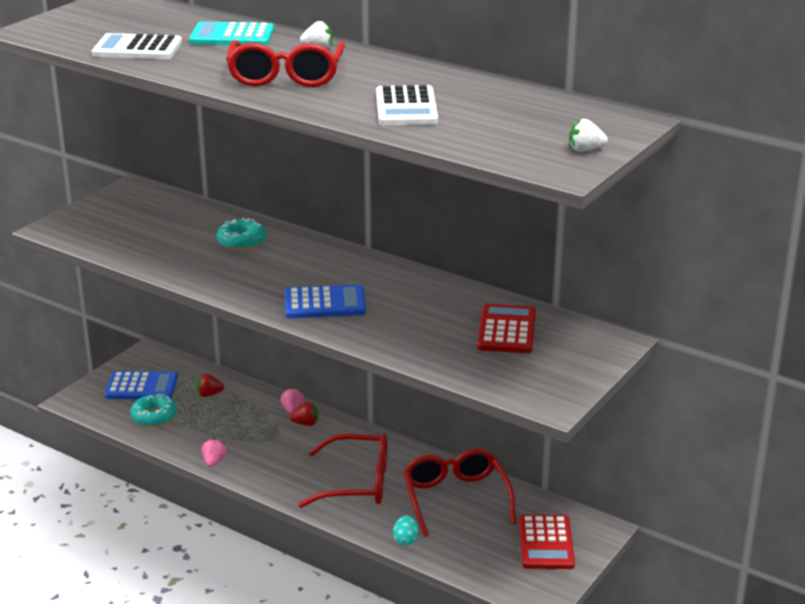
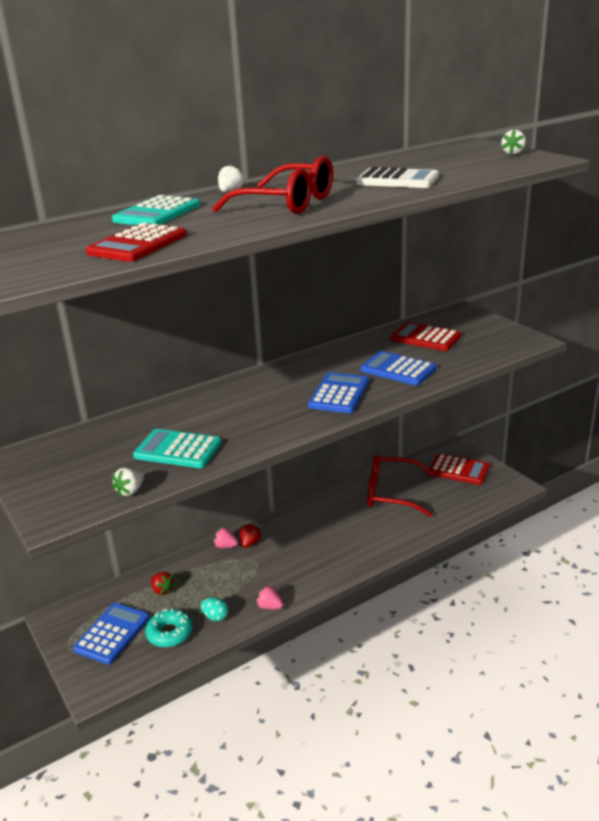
camera: 65 degrees left, 0 degrees up
(100, 248) = (130, 491): none -> white strawberry
(137, 49) = (138, 244): white calculator -> red calculator
(174, 250) = (178, 450): none -> turquoise calculator
(209, 394) = (162, 590): red strawberry -> red strawberry turned 60 degrees counterclockwise
(241, 241) = (195, 415): turquoise donut -> none
(357, 483) = (347, 533): red glasses -> none
(405, 326) = (398, 369): none -> blue calculator
(405, 540) = (429, 526): turquoise egg -> turquoise egg (215, 617)

